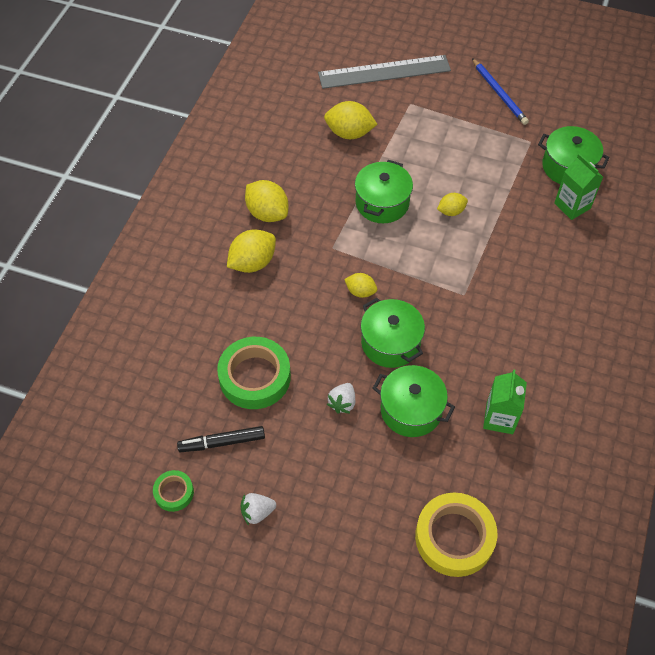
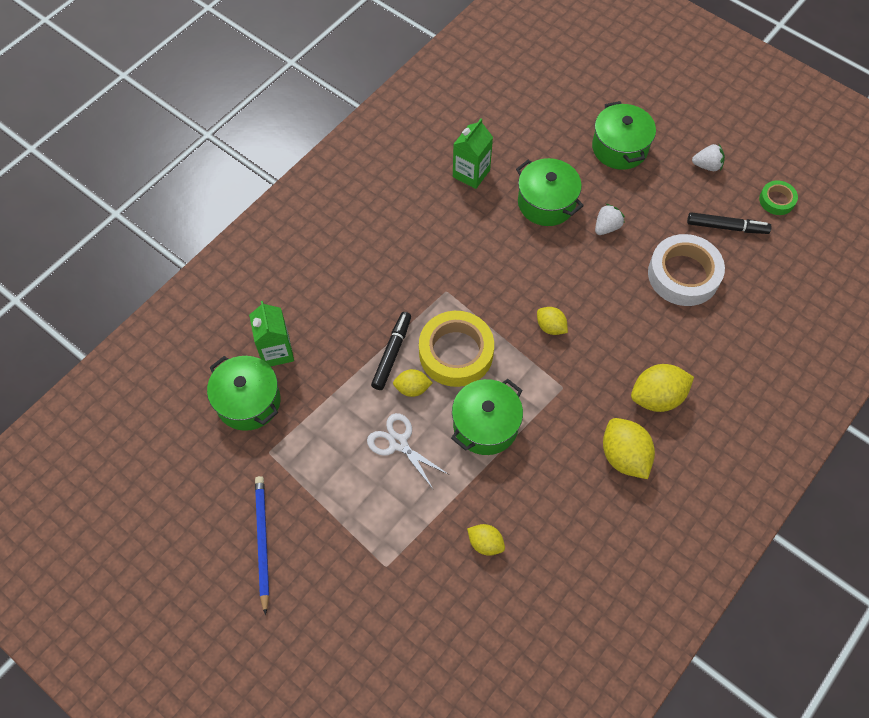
camera: 160 degrees left, 5 degrees up
(255, 377) = (683, 275): green tape -> white tape
(349, 133) = (485, 543): yellow lemon -> yellow lemon, size x0.59
(384, 72) = (396, 637): grey ruler -> none
(390, 343) = (540, 266): green pot -> green pot (619, 148)
(441, 173) = (398, 443): none -> white scissors
(454, 537) = (551, 104): yellow tape -> yellow tape (456, 353)
(481, 231) = (392, 353): none -> black marker

